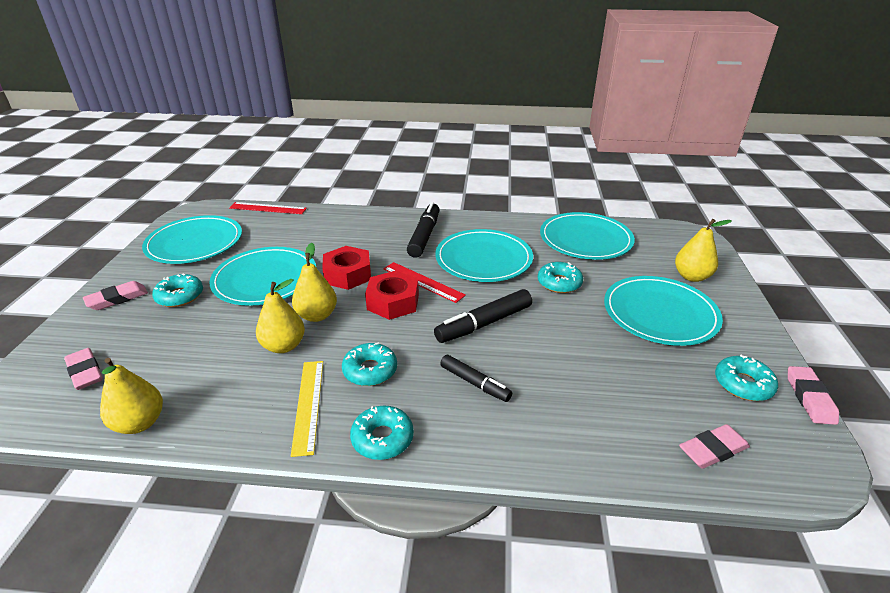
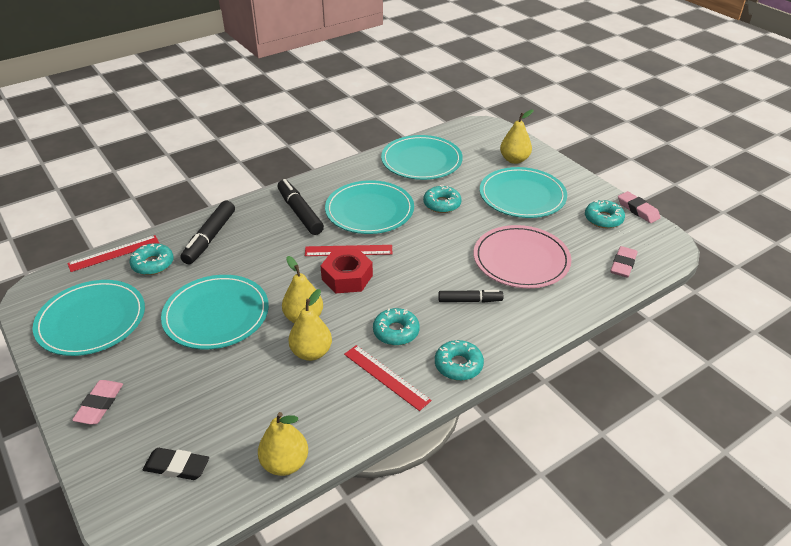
camera: 40 degrees left, 5 degrees up
(85, 372) = (177, 467): pink eraser -> black eraser
(180, 296) = (159, 369): turquoise donut -> turquoise donut (153, 264)
(308, 405) = (386, 377): yellow ruler -> red ruler
(348, 274) = (282, 275): red nut -> none
(484, 324) = (429, 259): black marker -> black marker (210, 238)
(581, 374) = (521, 260): none -> pink plate

